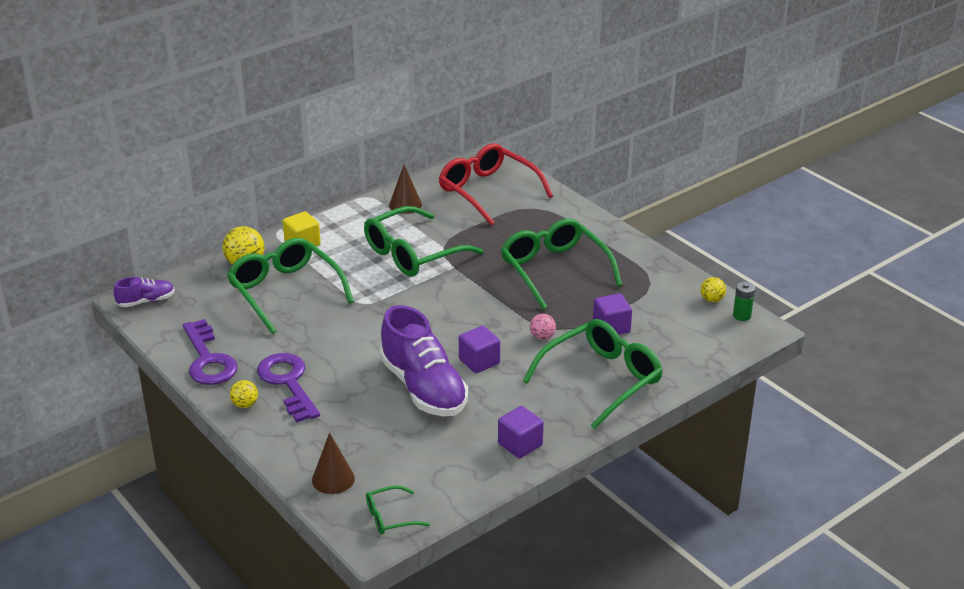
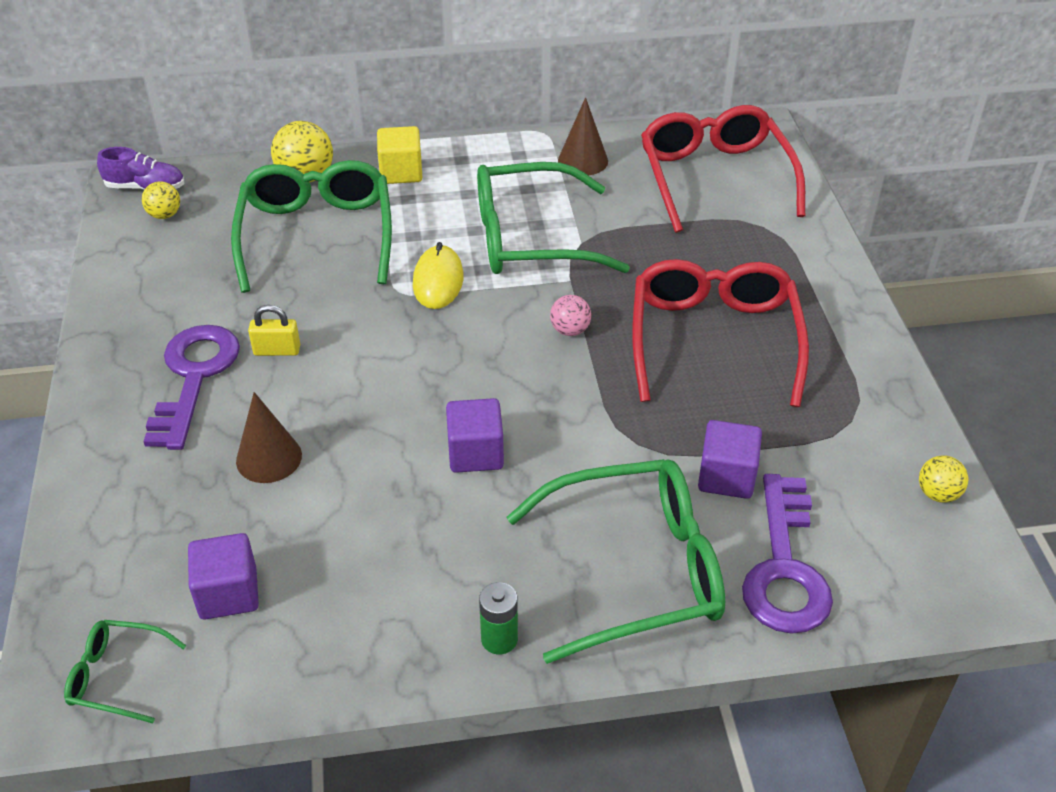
camera: 30 degrees right, 10 degrees up
(208, 359) = (135, 300): purple key -> purple key (785, 567)
(245, 404) = (113, 388): yellow ball -> yellow ball (164, 215)
(323, 354) = (277, 350): none -> yellow padlock
(333, 479) = (106, 566): brown cone -> brown cone (269, 458)
(381, 291) = (438, 281): none -> yellow mouse
(423, 388) = (359, 465): purple shoe -> none
(520, 444) = (412, 635): purple cube -> purple cube (228, 593)
(542, 337) = (604, 449): pink ball -> pink ball (570, 330)
(555, 270) = (713, 341): green glasses -> red glasses
(742, 315) = (971, 547): green battery -> green battery (499, 639)

